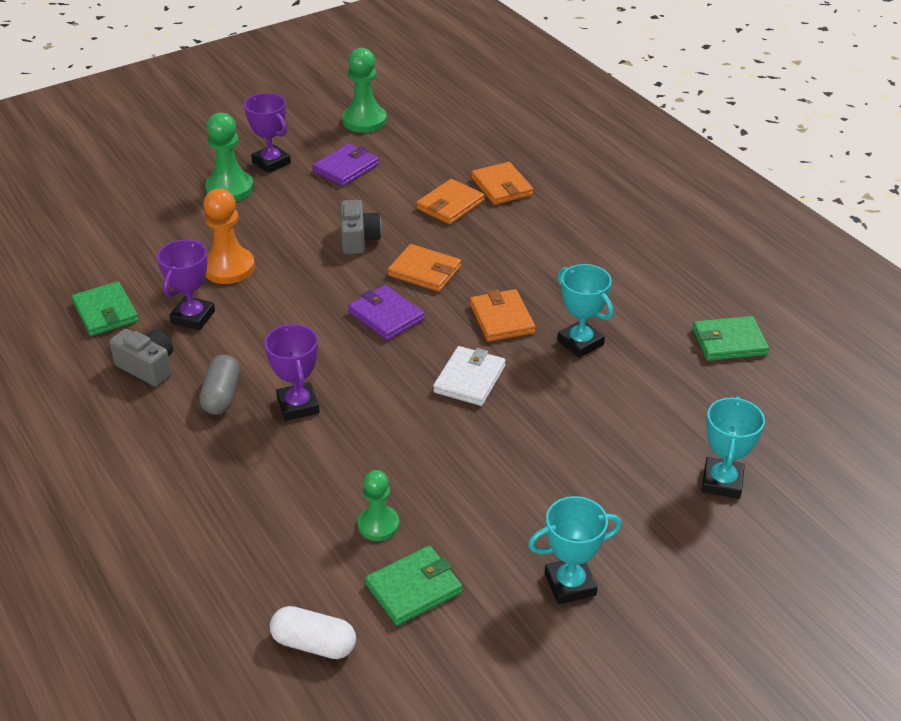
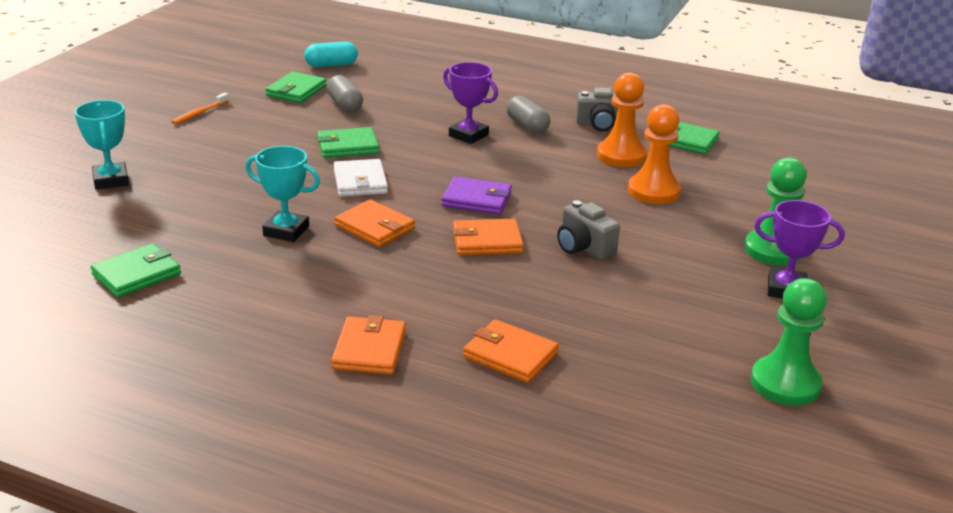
camera: 145 degrees right, 10 degrees down
(193, 317) = (621, 155): purple trophy -> orange pawn
(314, 644) = (331, 65): white capsule -> turquoise capsule
(346, 168) = (705, 312): purple wallet -> none
(378, 525) = (345, 105): green pawn -> grey capsule
(439, 439) = (347, 146): none -> green wallet
(450, 205) = (541, 312): orange wallet -> orange wallet (369, 350)
(570, 584) = (199, 113): turquoise trophy -> orange toothbrush

